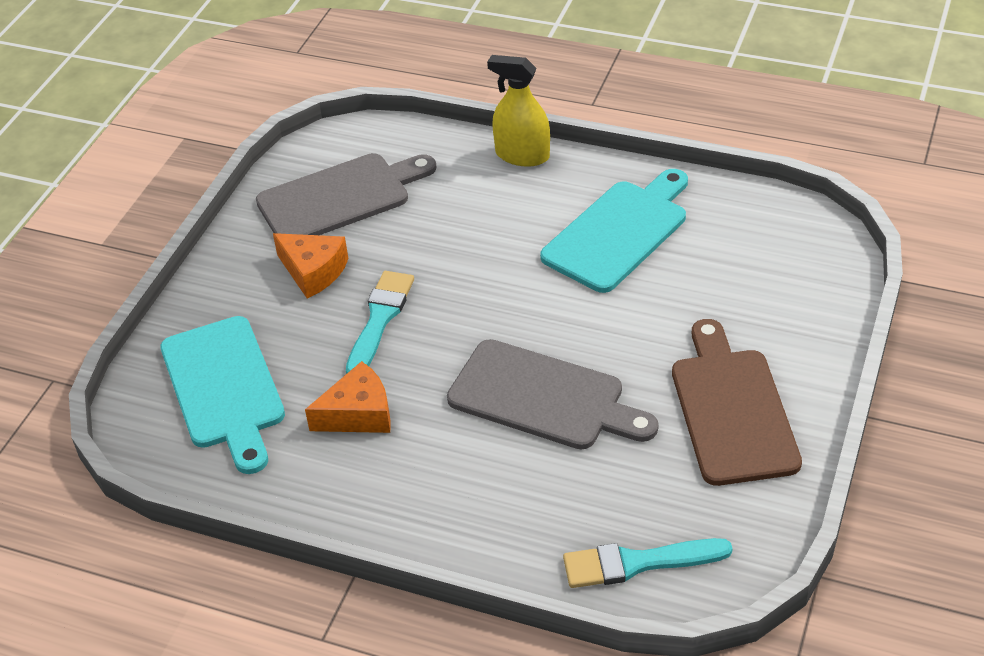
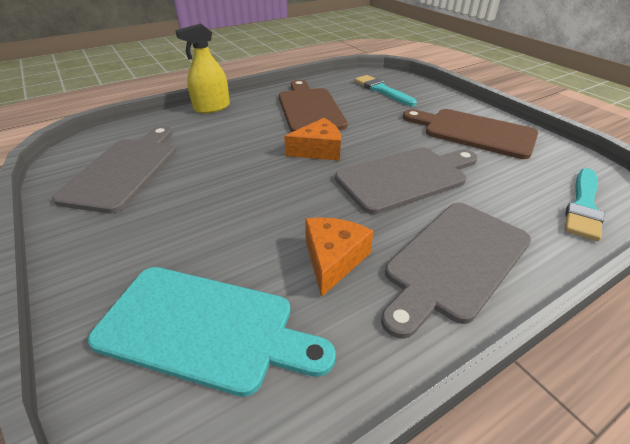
camera: 55 degrees left, 5 degrees down
(313, 271) = (164, 212): orange cheese -> orange cheese (318, 150)
(379, 319) = (255, 205): turquoise brush -> turquoise brush (382, 90)
(432, 492) = (454, 261): none -> grey cutting board
(619, 232) = (309, 108): turquoise cutting board -> brown cutting board

